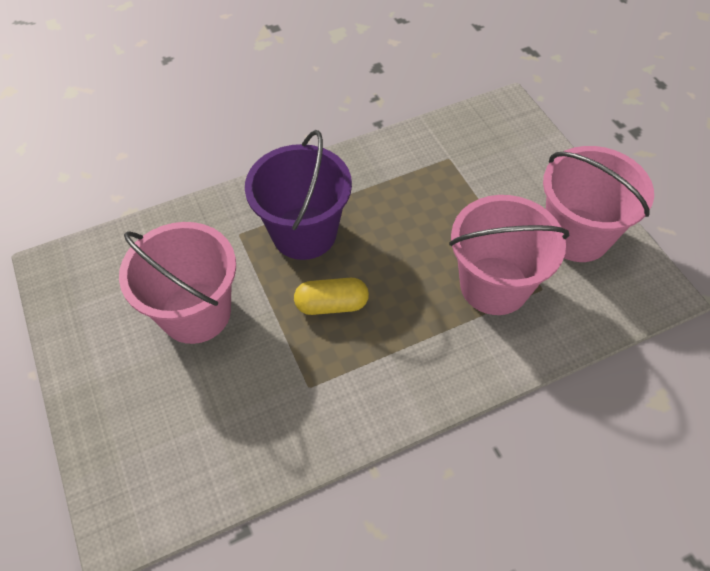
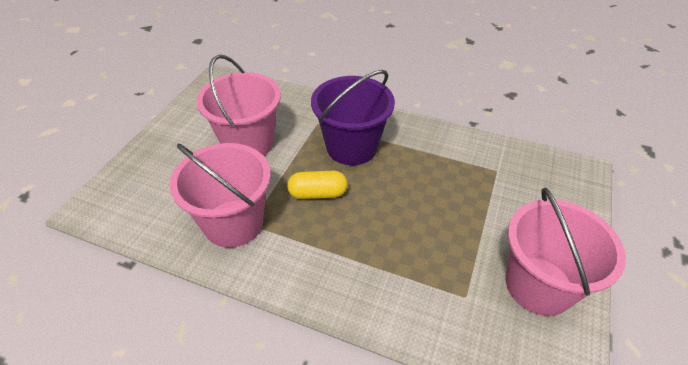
camera: 45 degrees right, 10 degrees down
(332, 304) = (317, 193): yellow capsule -> yellow capsule turned 45 degrees counterclockwise
(494, 285) = (432, 265): pink bucket -> pink bucket (233, 223)

